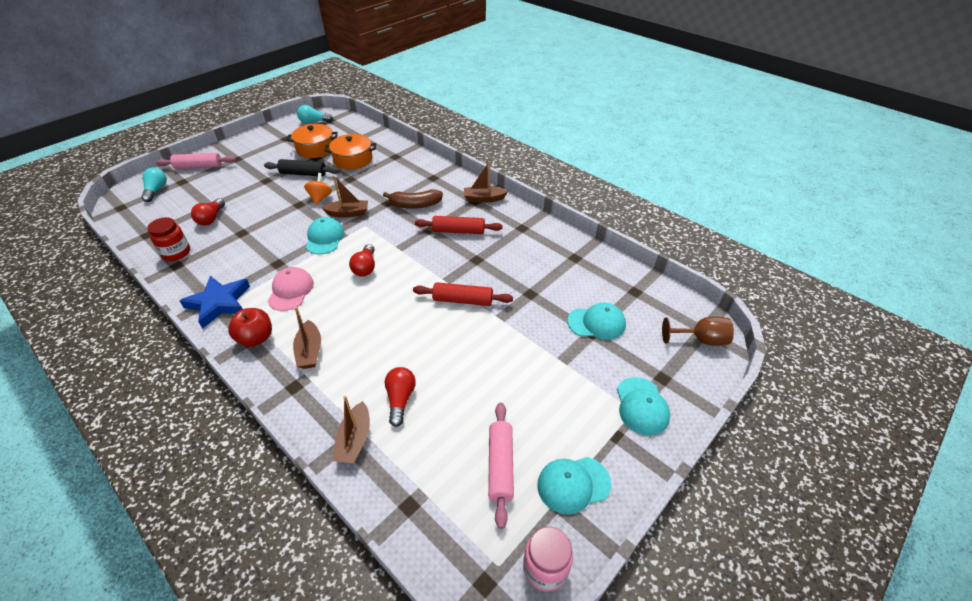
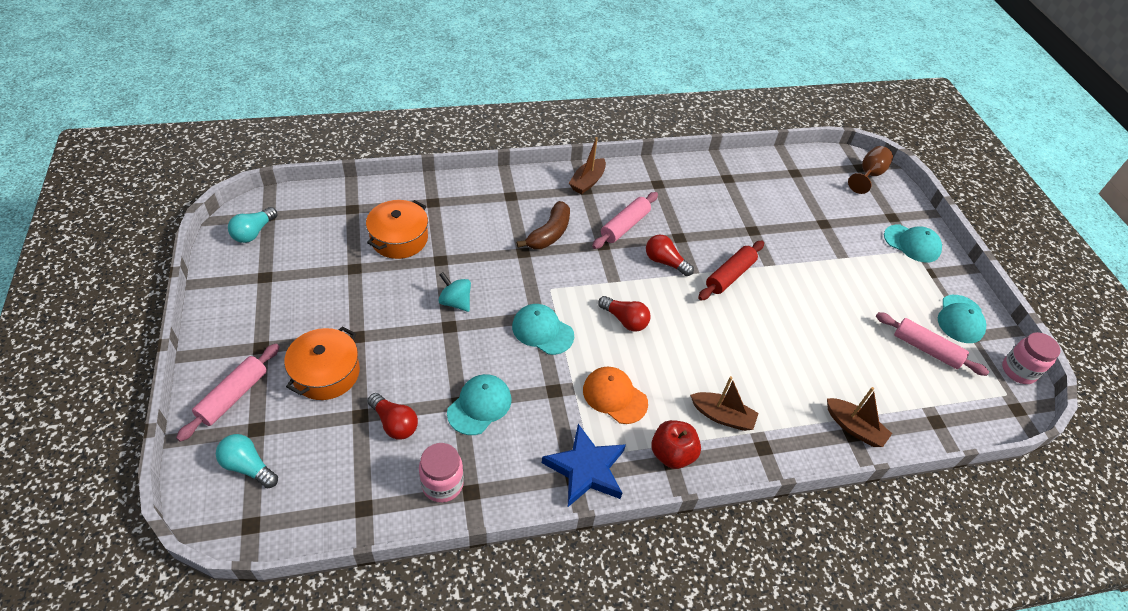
camera: 60 degrees left, 5 degrees up
(176, 253) = (442, 484): red jar -> pink jar
(291, 291) = (614, 396): pink cap -> orange cap
(303, 174) = (381, 295): black rolling pin -> none
(315, 148) = (330, 259): orange pot -> orange pot (326, 373)
(320, 198) = (455, 302): orange spinning top -> turquoise spinning top
(348, 213) = (512, 292): brown boat -> none
(400, 399) = (825, 376): red light bulb -> red light bulb (665, 262)
(458, 231) = (625, 226): red rolling pin -> pink rolling pin
(596, 323) = (815, 214): turquoise cap -> turquoise cap (479, 405)

